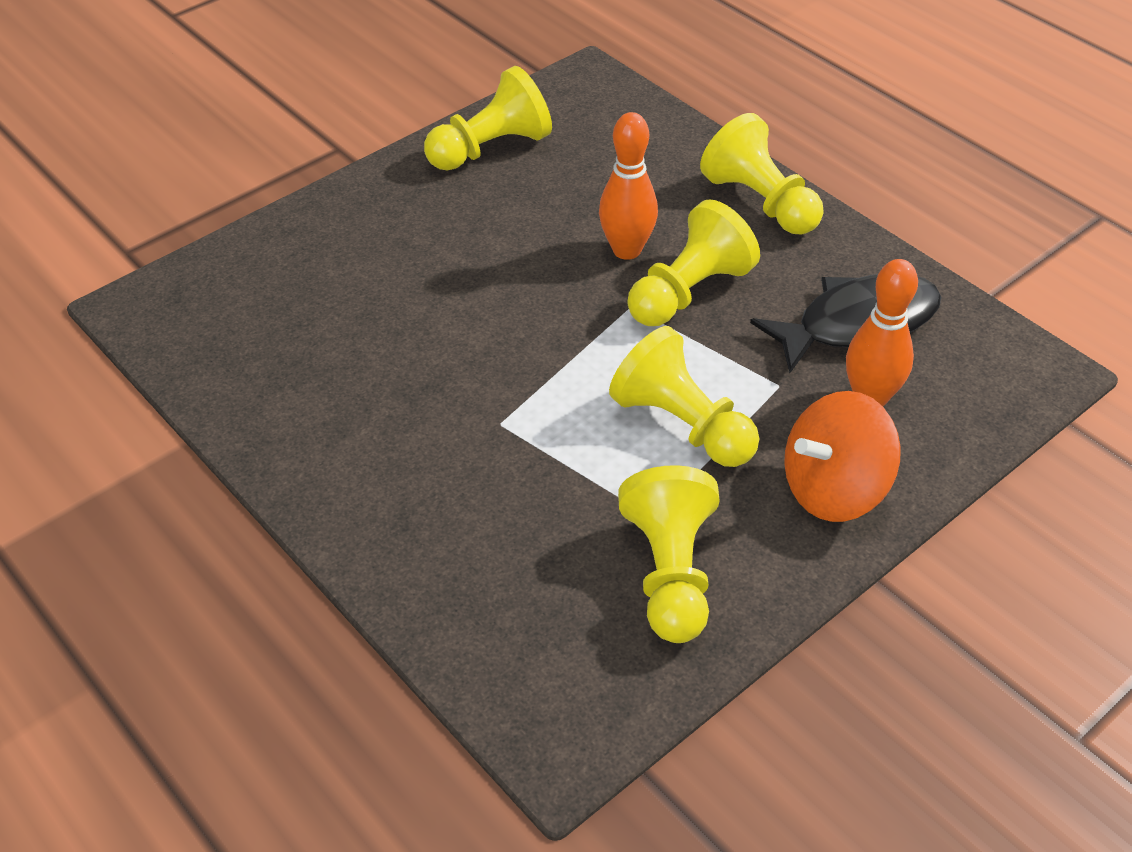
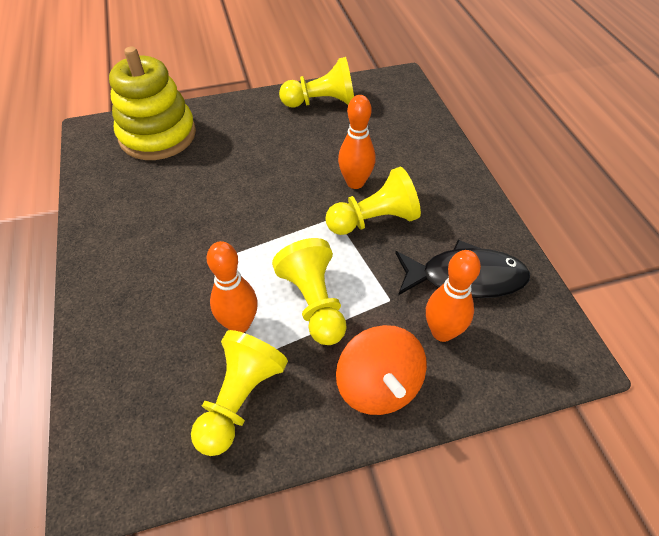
camera: 25 degrees right, 5 degrees up
(262, 278) = (158, 135): none -> yellow stacking toy
(600, 488) = (239, 324): none -> orange bowling pin
(760, 202) = (453, 179): yellow pawn -> none
(834, 489) = (378, 386): orange spinning top -> orange spinning top turned 105 degrees counterclockwise

